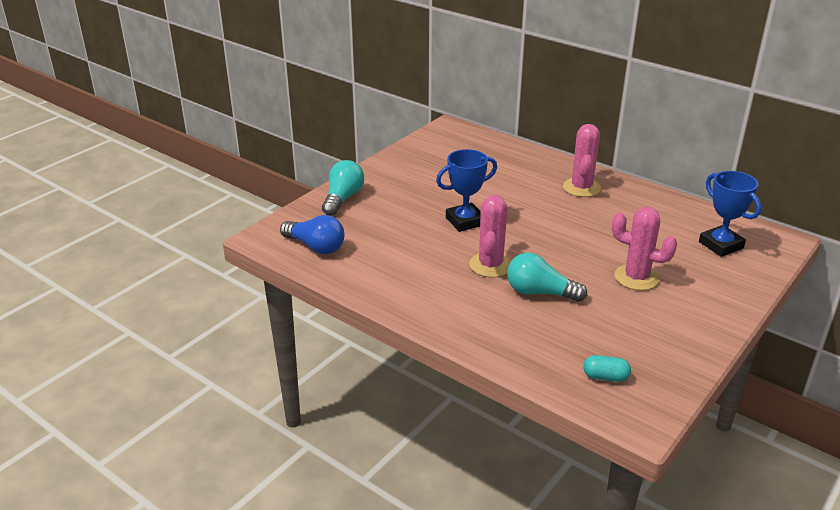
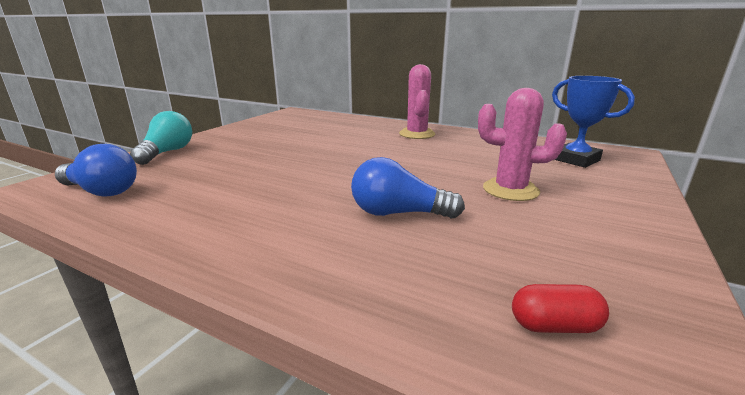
camera: 10 degrees left, 10 degrees down
(465, 221) = (301, 160): blue trophy -> none
(490, 265) = (330, 192): pink cactus -> none
(540, 292) = (398, 213): turquoise light bulb -> blue light bulb
(605, 377) = (554, 326): turquoise capsule -> red capsule

